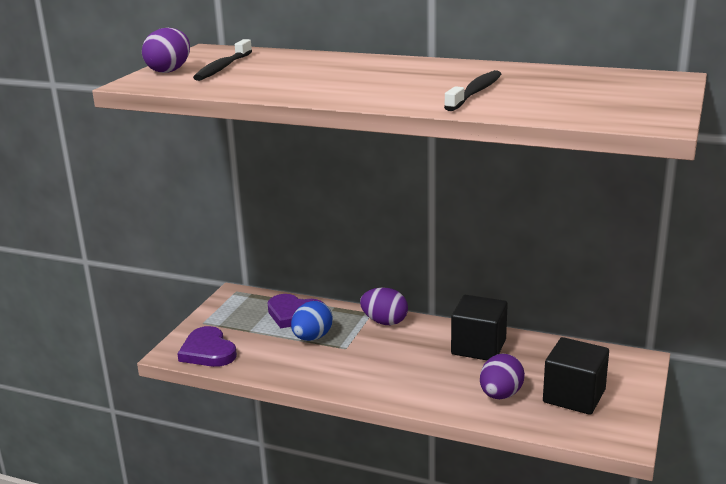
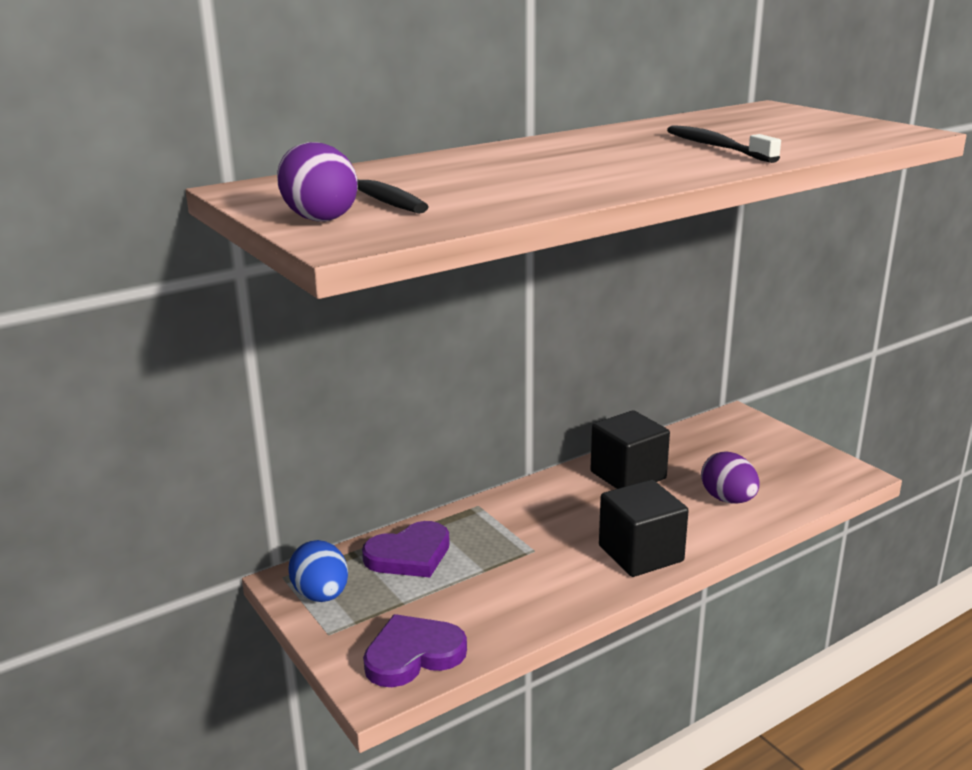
camera: 55 degrees left, 0 degrees up
(208, 351) = (413, 654): purple heart -> purple heart turned 150 degrees clockwise
(312, 338) = (483, 563): blue egg -> blue egg (321, 595)
(384, 322) = (509, 505): purple egg -> none
(574, 396) = (765, 467): black cube -> black cube (640, 554)

